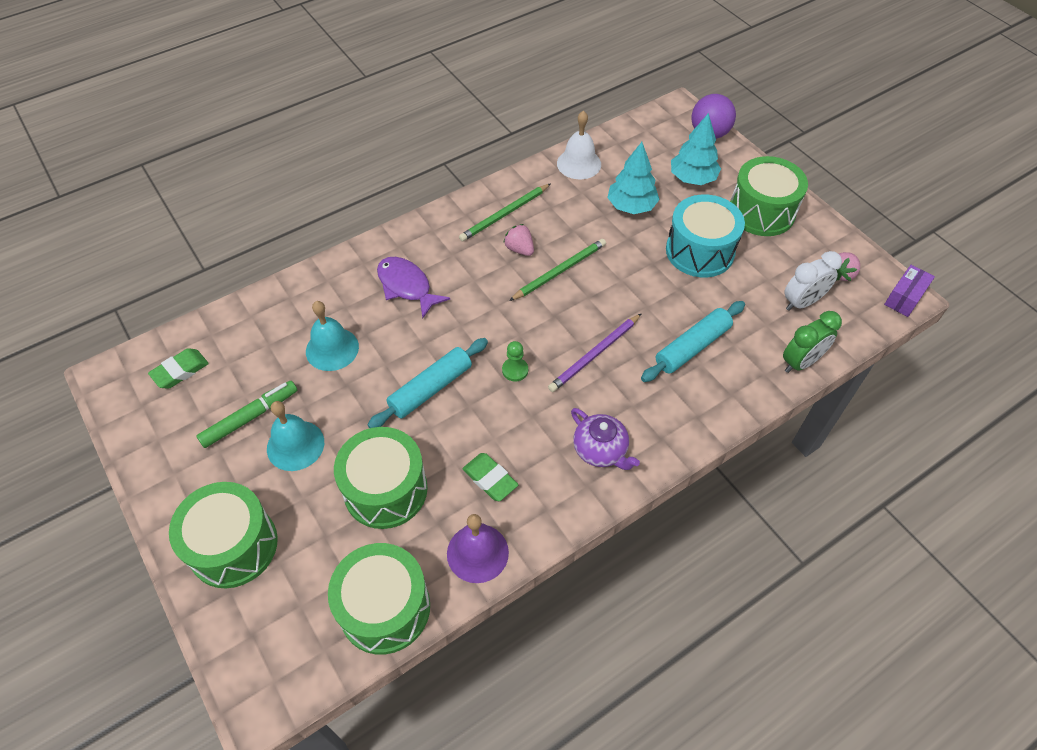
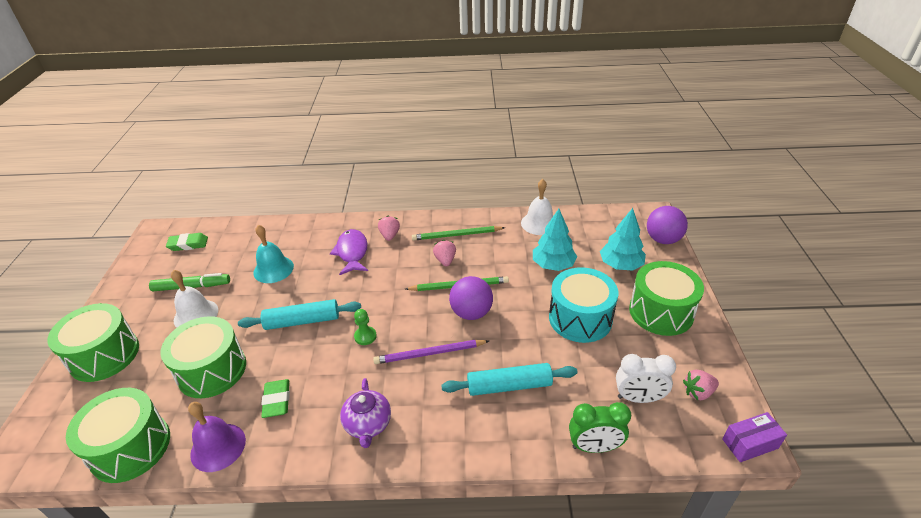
camera: 35 degrees right, 15 degrees down
(295, 445) = (196, 315): turquoise bell -> white bell
(430, 247) = (390, 235): none -> pink strawberry
(597, 294) = (471, 313): none -> purple ball

